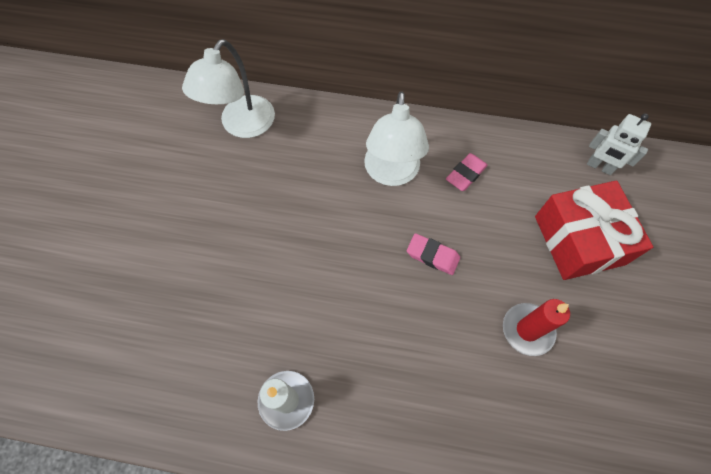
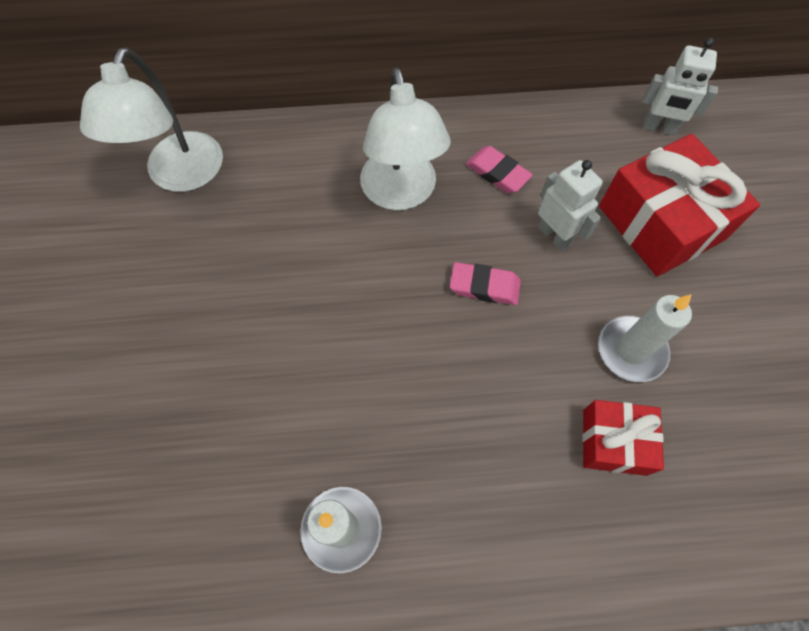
camera: 15 degrees left, 0 degrees up
(465, 174) = (497, 173): pink eraser -> pink eraser turned 75 degrees counterclockwise
(495, 231) = (554, 236): none -> white robot
(495, 393) = (614, 442): none -> red gift
(527, 330) = (631, 350): red candle -> white candle

